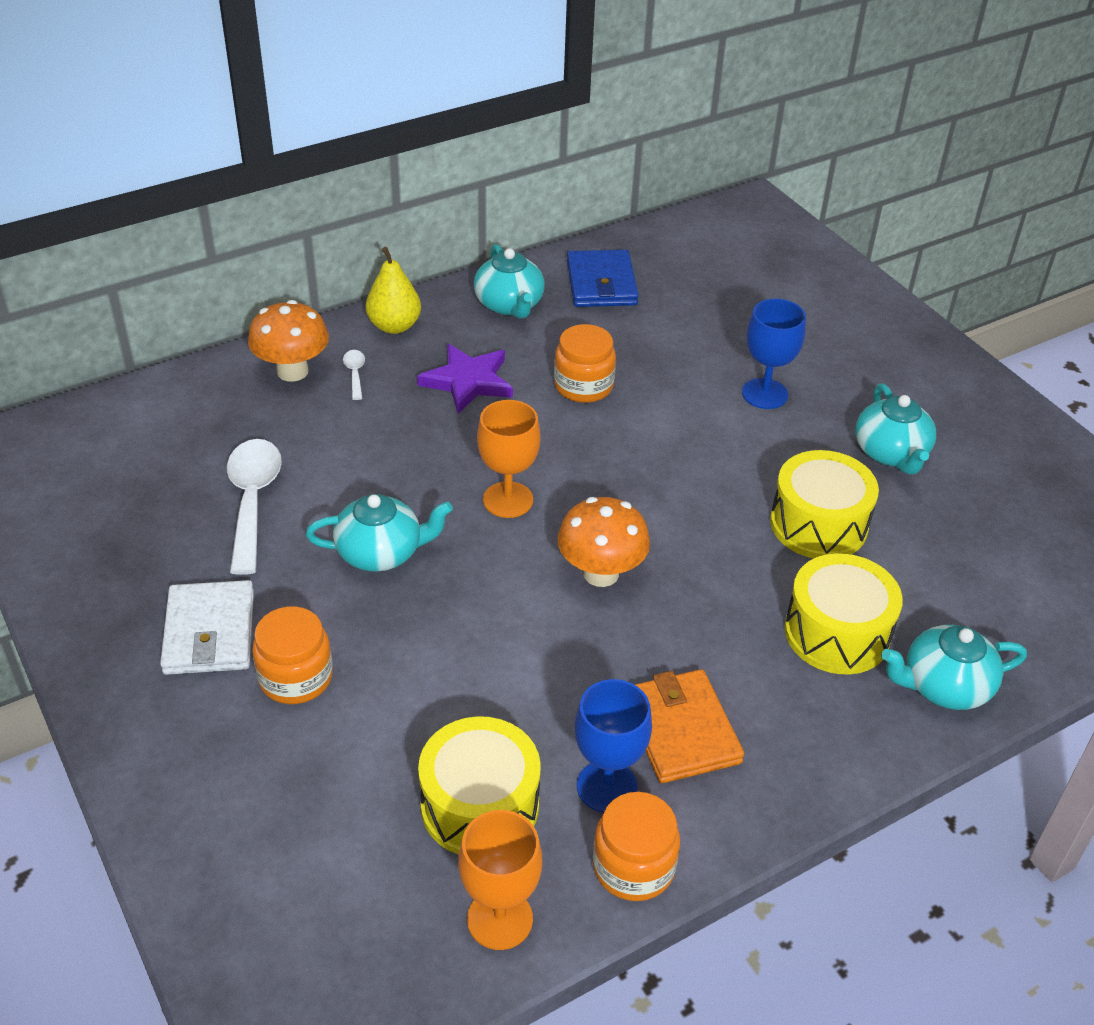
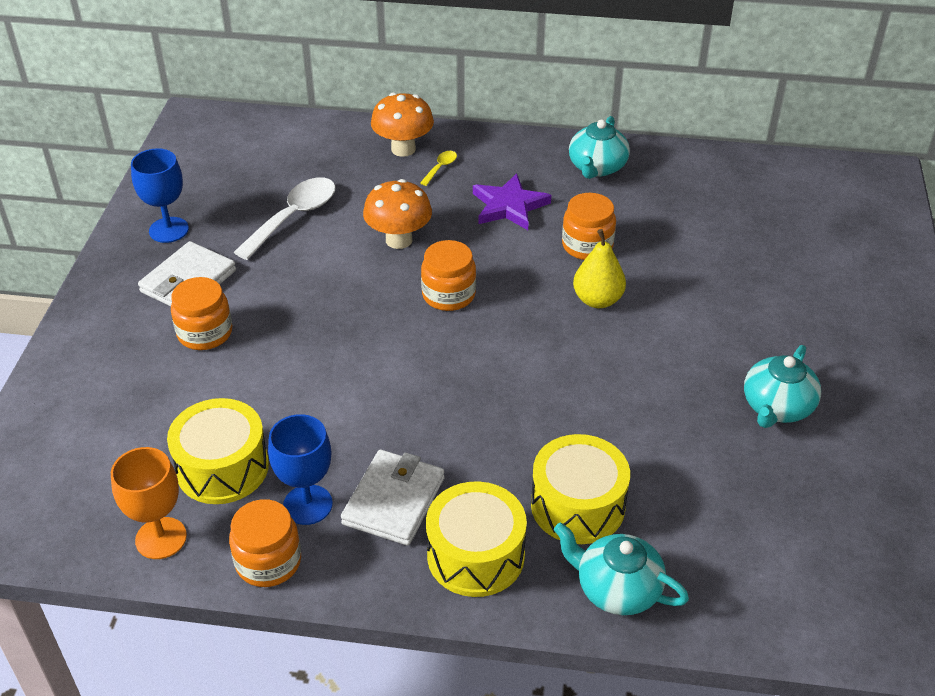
camera: 40 degrees right, 0 degrees up
(355, 373) = (440, 168): white spoon -> yellow spoon
(381, 552) = (333, 286): turquoise teapot -> none
(394, 326) = (500, 148): yellow pear -> yellow pear (597, 300)
(508, 500) = (448, 295): orange goblet -> orange jar
(601, 283) = (683, 181): blue wallet -> none
(601, 573) = (456, 373): orange mushroom -> orange mushroom (399, 240)
(681, 730) = (394, 501): orange wallet -> white wallet
(764, 394) = (722, 315): blue goblet -> blue goblet (169, 230)
(818, 524) = (654, 426): yellow drum -> yellow drum (475, 555)

